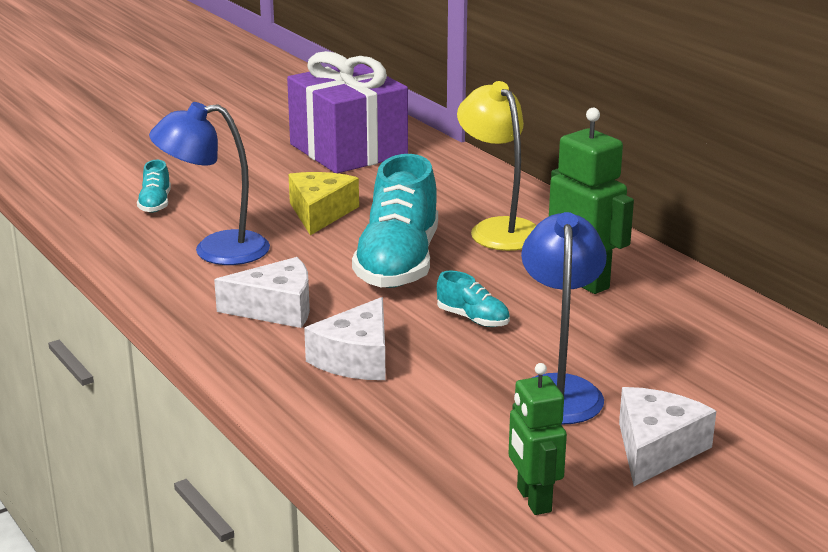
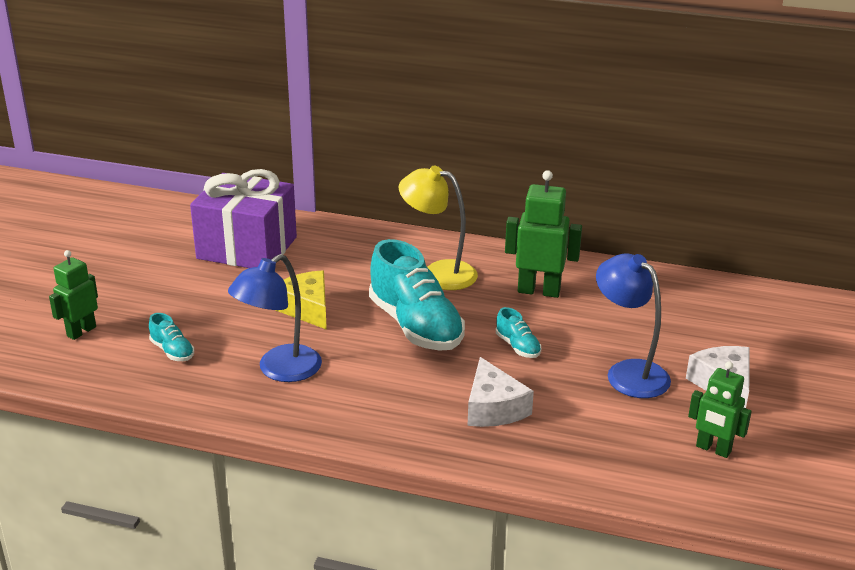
camera: 40 degrees left, 5 degrees up
(113, 165) = (81, 331): none -> green robot
(276, 309) = (391, 396): white cheese -> none
(473, 319) = (517, 346): turquoise shoe -> turquoise shoe turned 60 degrees clockwise

